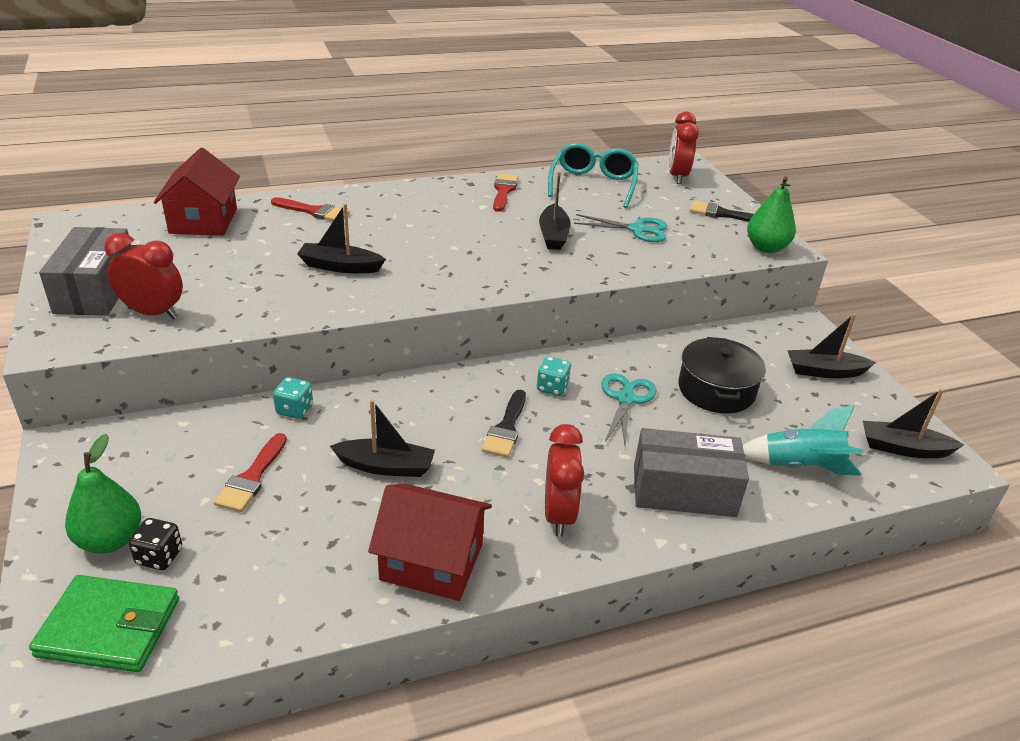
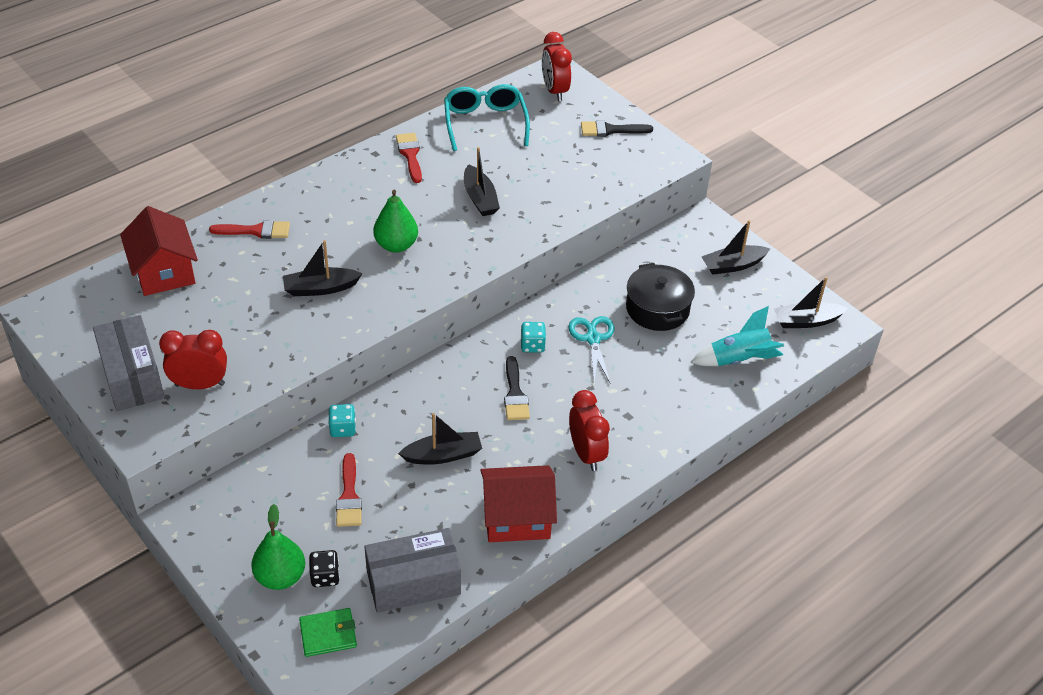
camera: 20 degrees left, 10 degrees up
(109, 627) = (328, 634): green wallet -> green wallet, size x0.65
(637, 229) = (547, 170): turquoise scissors -> none
(684, 491) = (665, 407): grey box -> grey box (413, 582)
(766, 248) = (659, 161): green pear -> green pear (396, 245)

